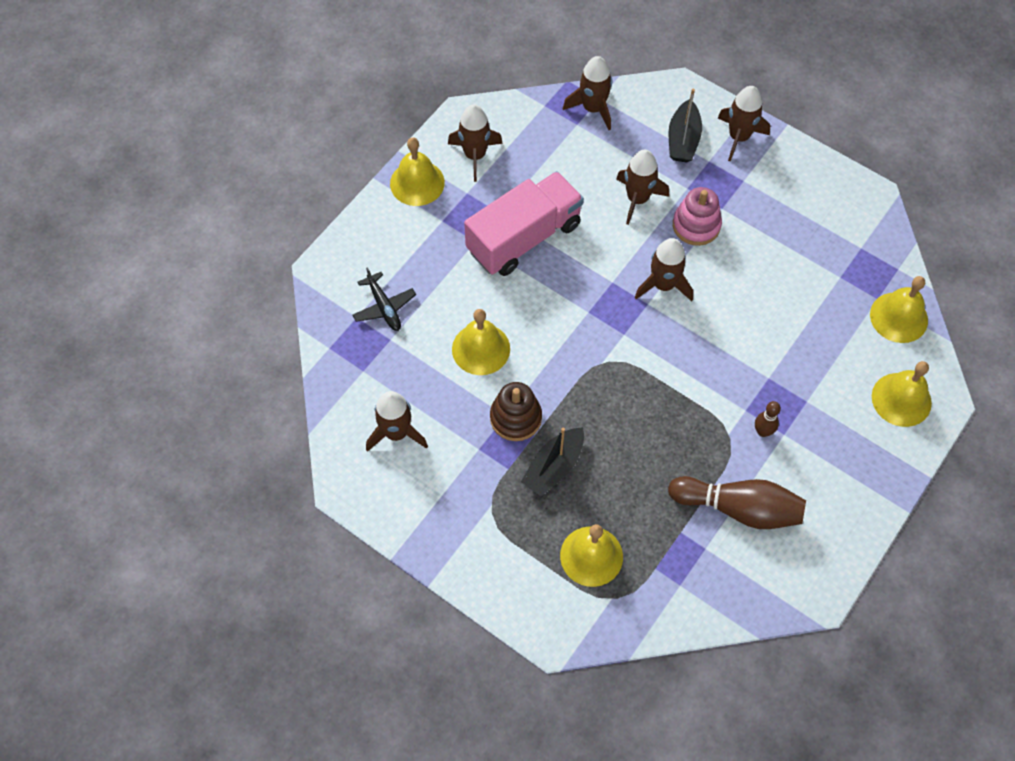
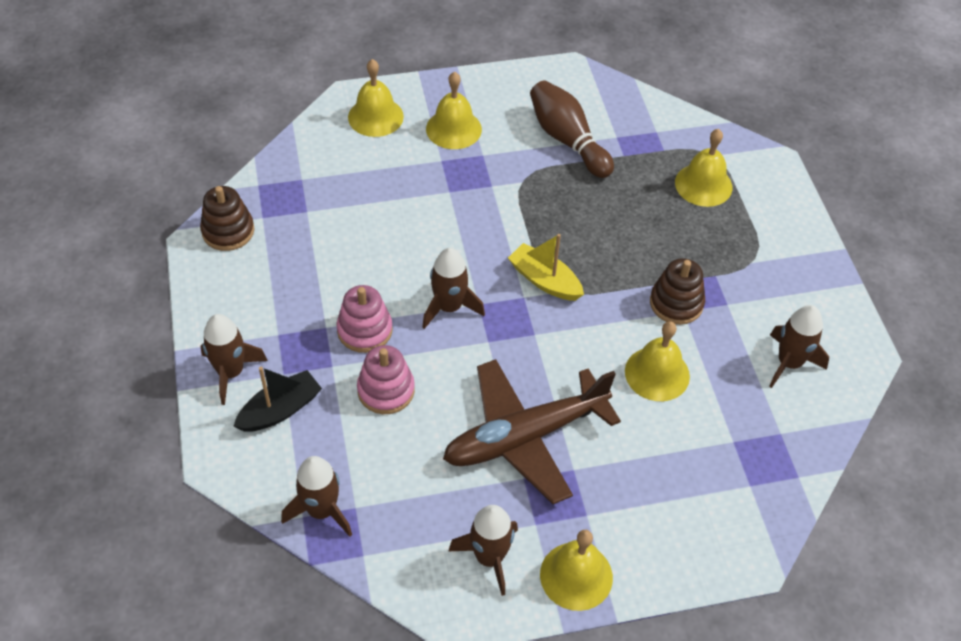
camera: 140 degrees left, 10 degrees down
(384, 307) = (716, 474): black plane -> none
(524, 237) = (525, 437): pink truck -> brown plane
(554, 467) = (677, 251): black boat -> none
(623, 359) = (544, 280): none -> yellow boat
(637, 199) = (386, 390): brown rocket -> pink stacking toy
(763, 431) = (496, 166): brown bowling pin -> none
(867, 219) = (228, 231): none -> brown stacking toy
(899, 317) = (305, 158): yellow bell -> yellow bell (453, 129)

